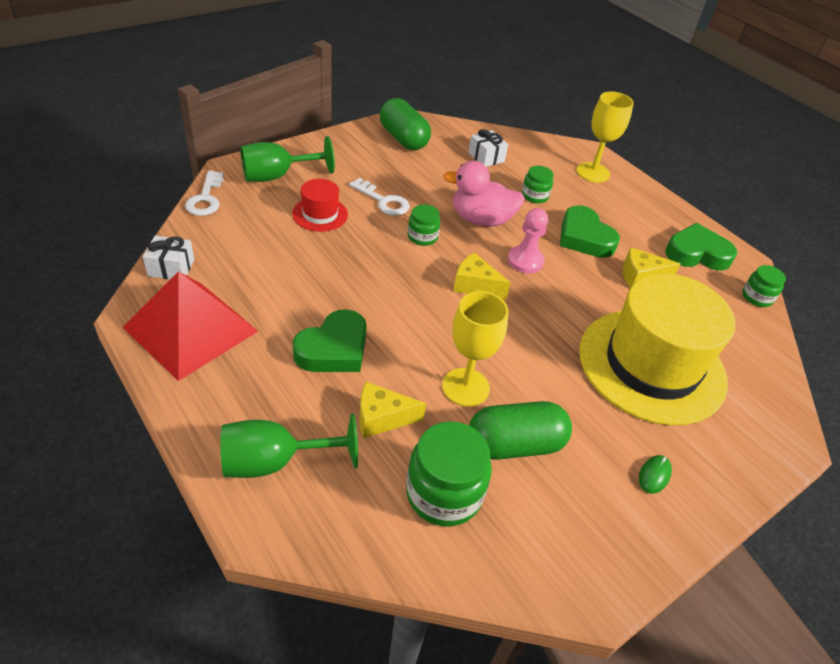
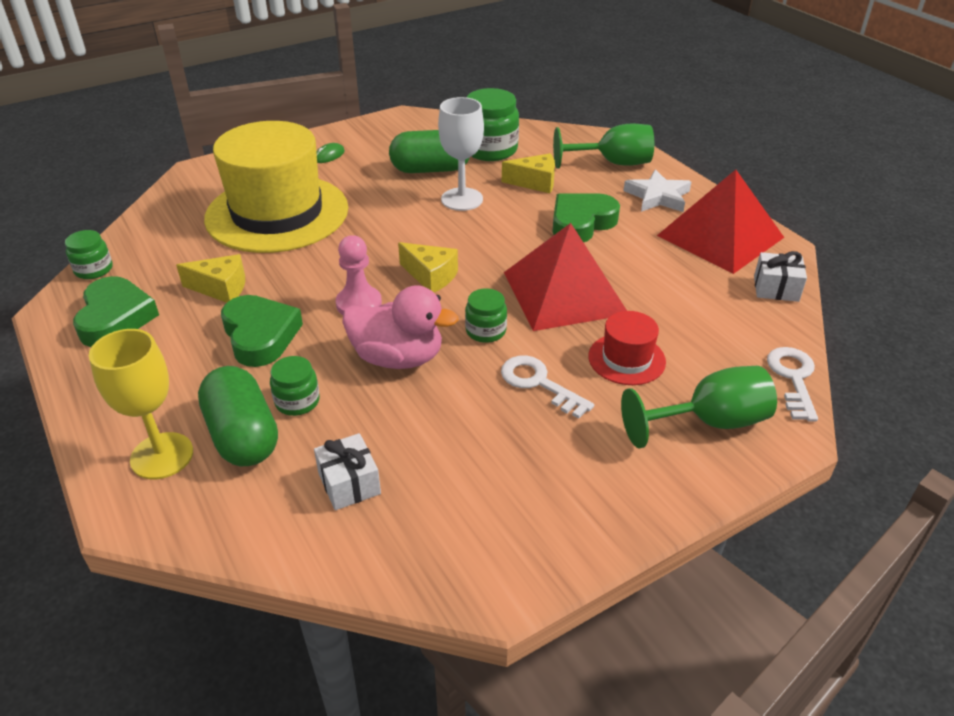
camera: 170 degrees left, 5 degrees down
(235, 392) = (658, 196): none -> white star
(360, 267) = (564, 292): none -> red pyramid
(403, 139) = (502, 525): green capsule -> green capsule (243, 435)
(465, 387) = (462, 199): yellow goblet -> white goblet
(697, 253) = (115, 318): green heart -> green heart turned 105 degrees counterclockwise

